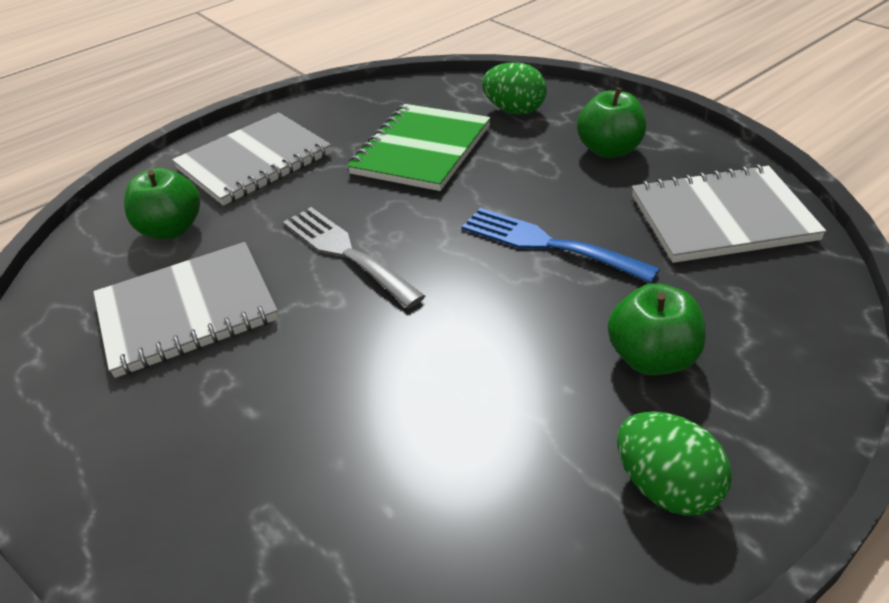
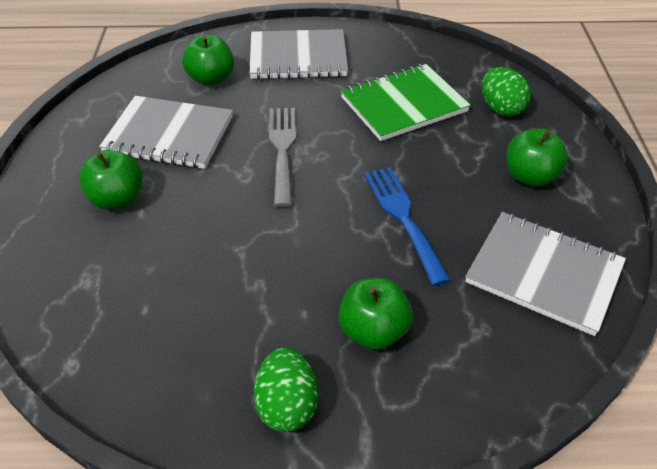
camera: 35 degrees right, 5 degrees up
(200, 416) = (117, 199): none -> green apple

